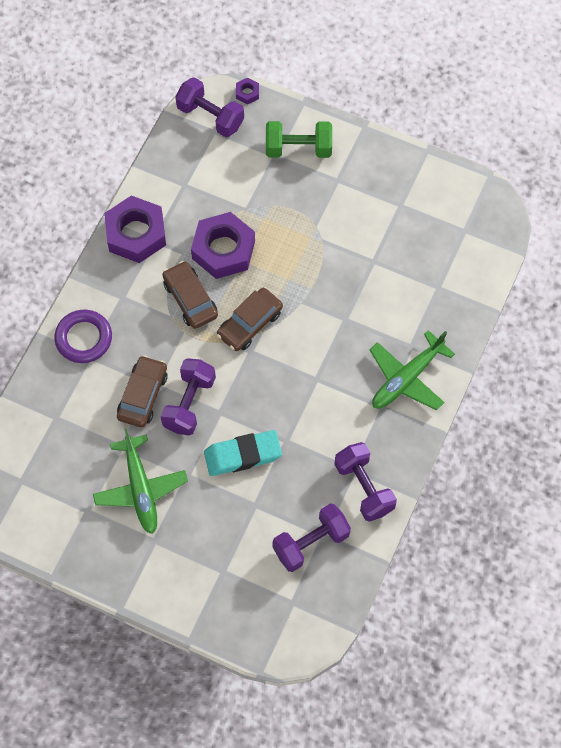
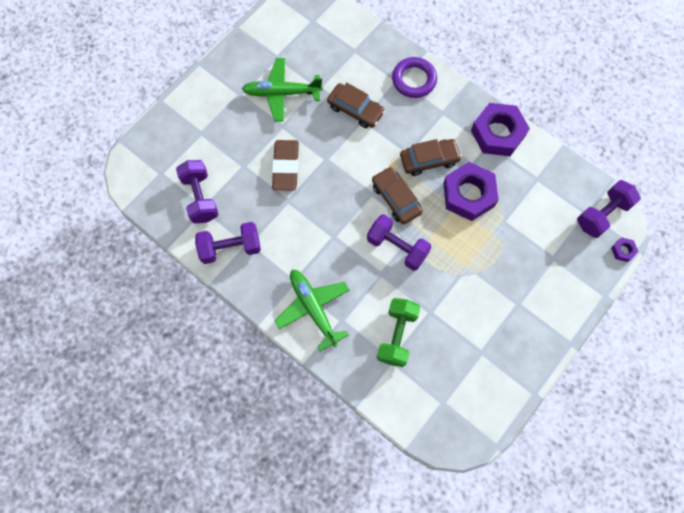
camera: 105 degrees right, 5 degrees up
(189, 403) = (339, 139): purple dumbbell -> purple dumbbell (397, 247)
(242, 455) = (286, 167): turquoise eraser -> brown eraser
(298, 148) = (557, 279): green dumbbell -> green dumbbell (397, 335)

